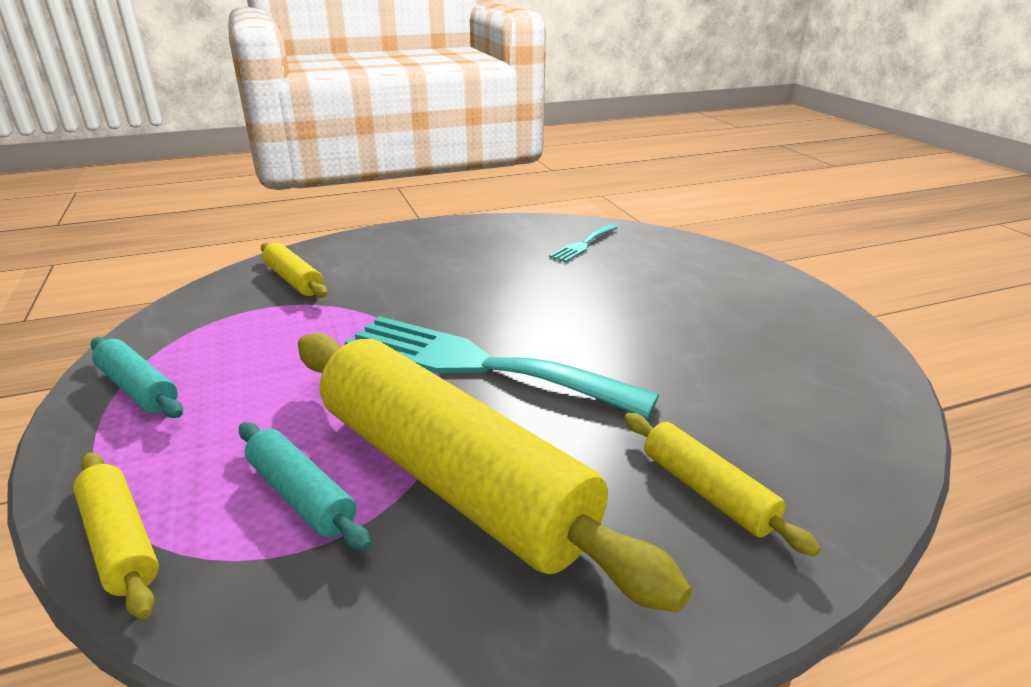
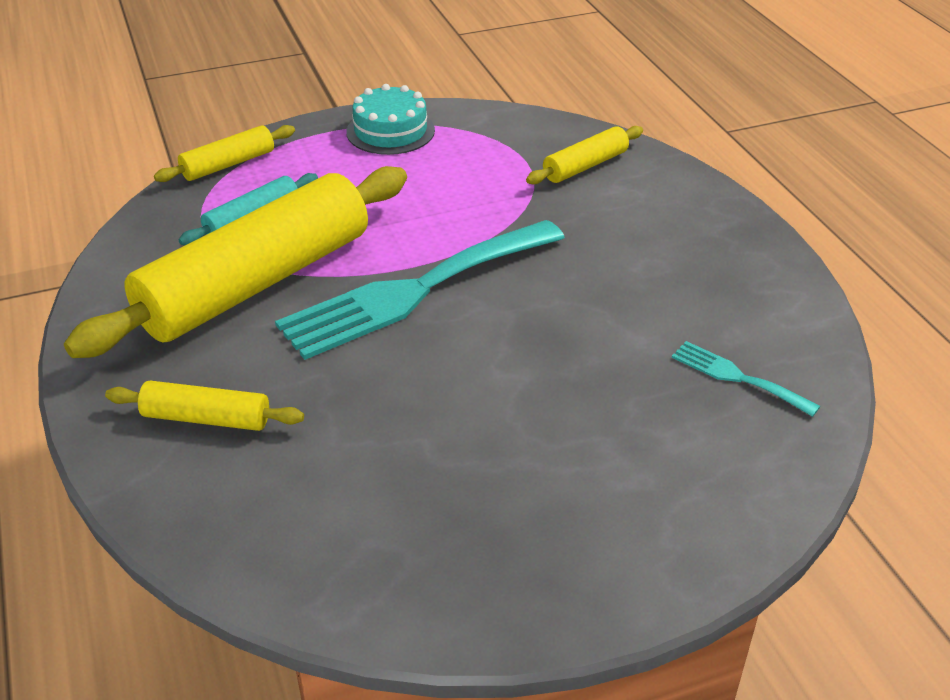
camera: 90 degrees right, 10 degrees up
(138, 388) = (390, 131): turquoise rolling pin -> turquoise cake
(479, 364) = (414, 291): turquoise fork -> turquoise fork turned 150 degrees counterclockwise
(707, 491) = (206, 418): yellow rolling pin -> yellow rolling pin turned 45 degrees clockwise

